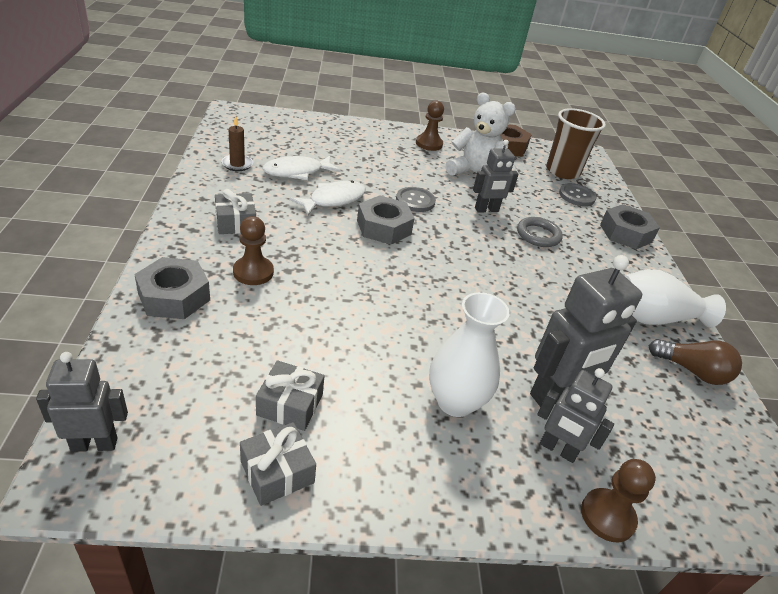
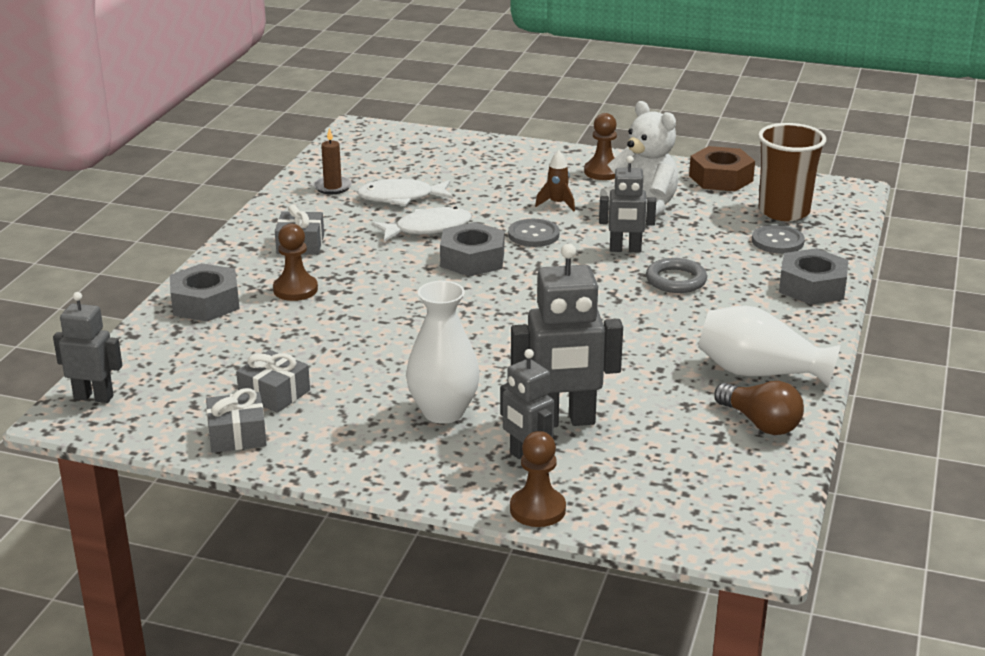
camera: 25 degrees right, 10 degrees down
(415, 172) = (557, 204): none -> brown rocket

